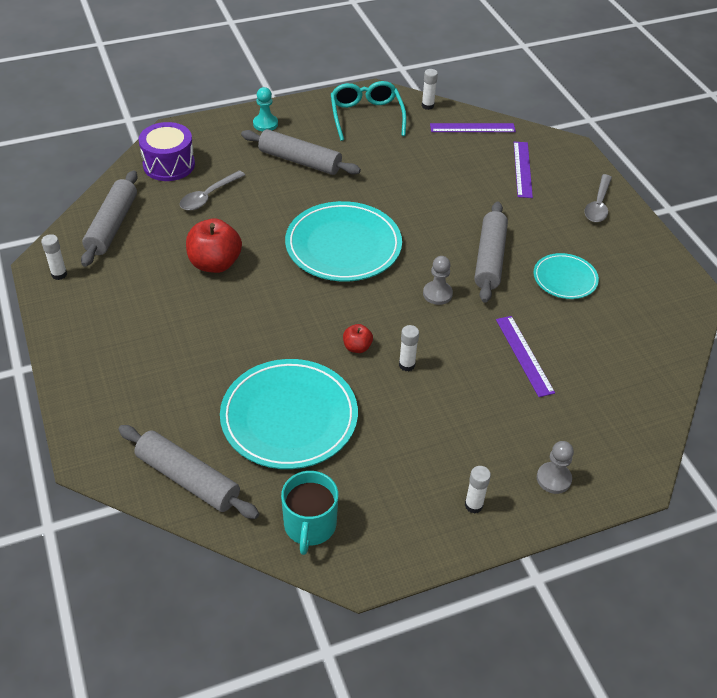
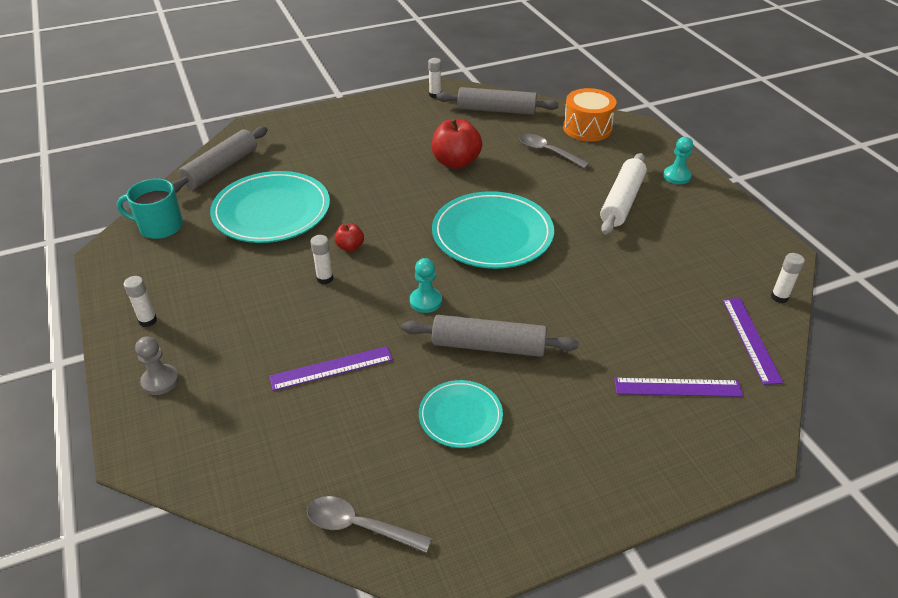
camera: 90 degrees right, 5 degrees down
(169, 164) = (587, 128): purple drum -> orange drum
(300, 161) = (622, 201): grey rolling pin -> white rolling pin
(366, 116) = (728, 245): turquoise glasses -> none
(437, 294) = (425, 301): grey pawn -> turquoise pawn
(598, 205) = (623, 470): grey spoon -> grey spoon (360, 526)

